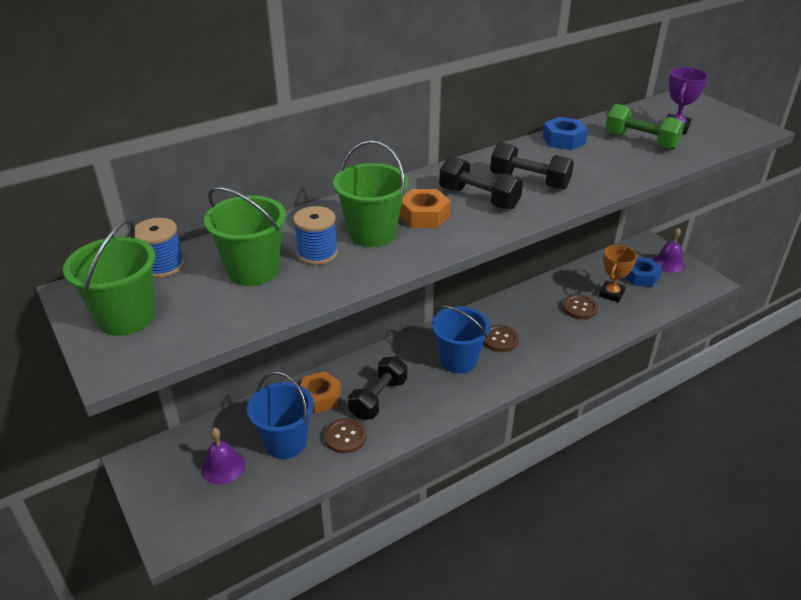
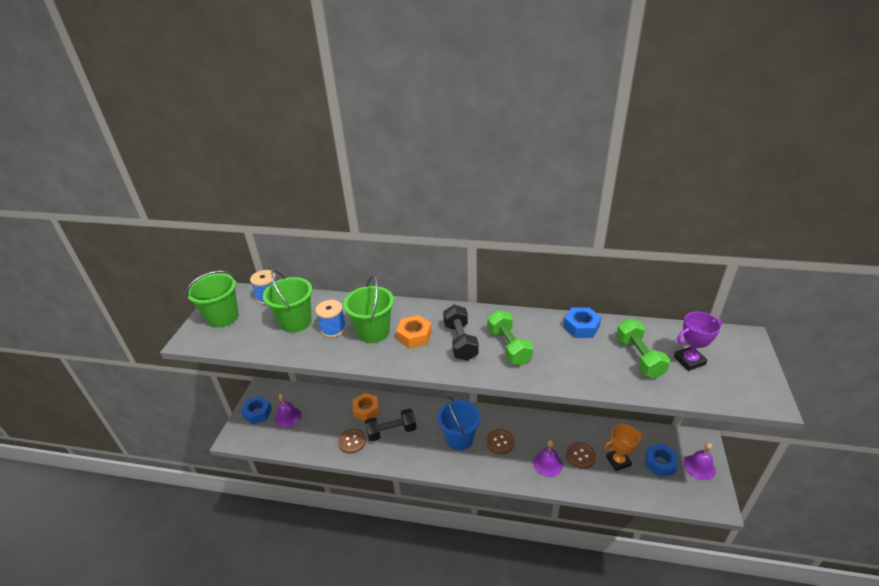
camera: 45 degrees right, 0 degrees up
(169, 491) = (257, 413): none -> blue nut
(285, 442) = (324, 424): blue bucket -> none
(529, 181) = (508, 346): black dumbbell -> green dumbbell
(562, 331) = (547, 464): none -> purple bell

